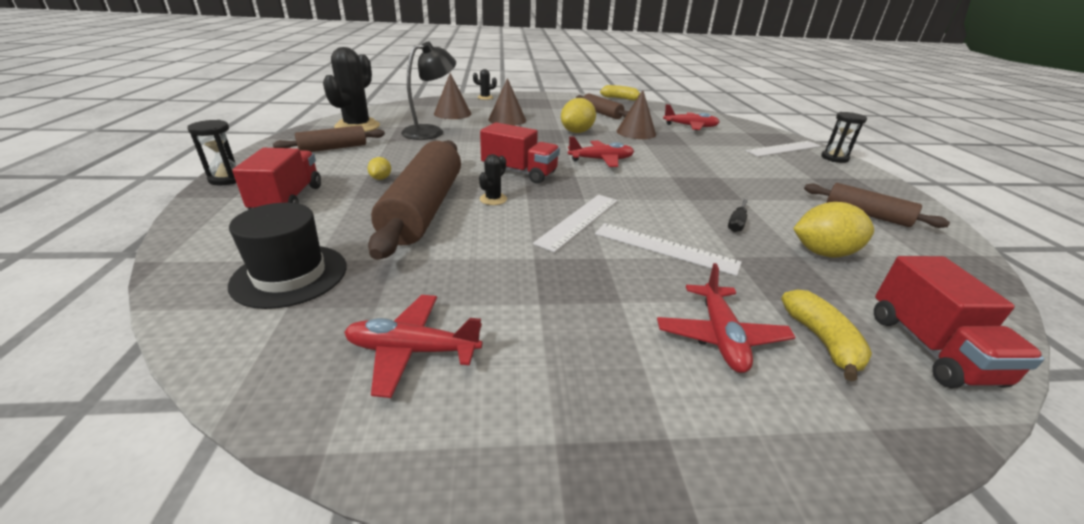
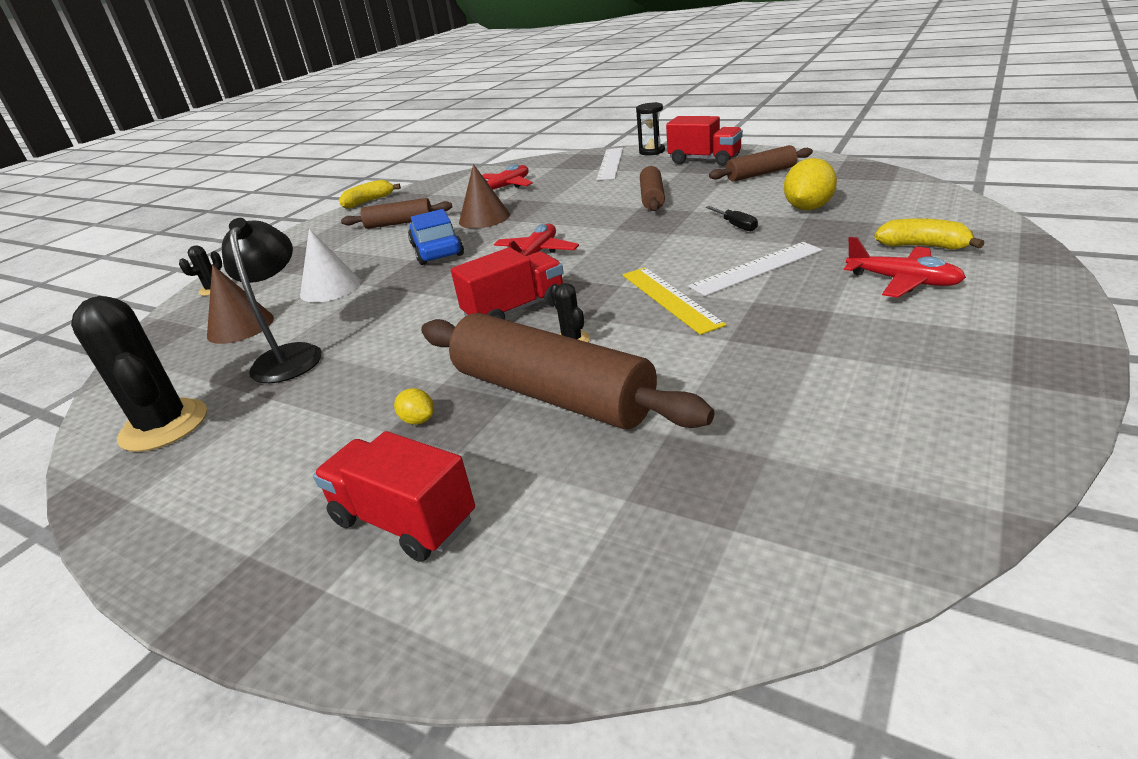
camera: 50 degrees left, 0 degrees up
(227, 179) = (230, 601): black hourglass -> none
(290, 275) = (654, 524): black hat -> none
(333, 148) = (236, 460): brown rolling pin -> brown rolling pin (652, 198)
(413, 351) = (864, 439): red plane -> none
(507, 120) = (330, 288): brown cone -> white cone
(577, 132) = (437, 250): yellow lemon -> blue car
(578, 221) = (669, 299): white ruler -> yellow ruler
(930, 349) = (945, 215): red truck -> red truck (704, 160)

